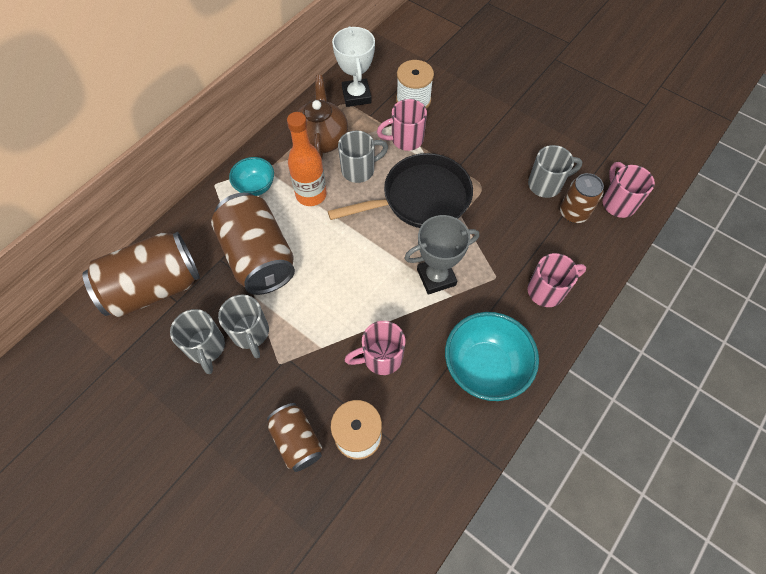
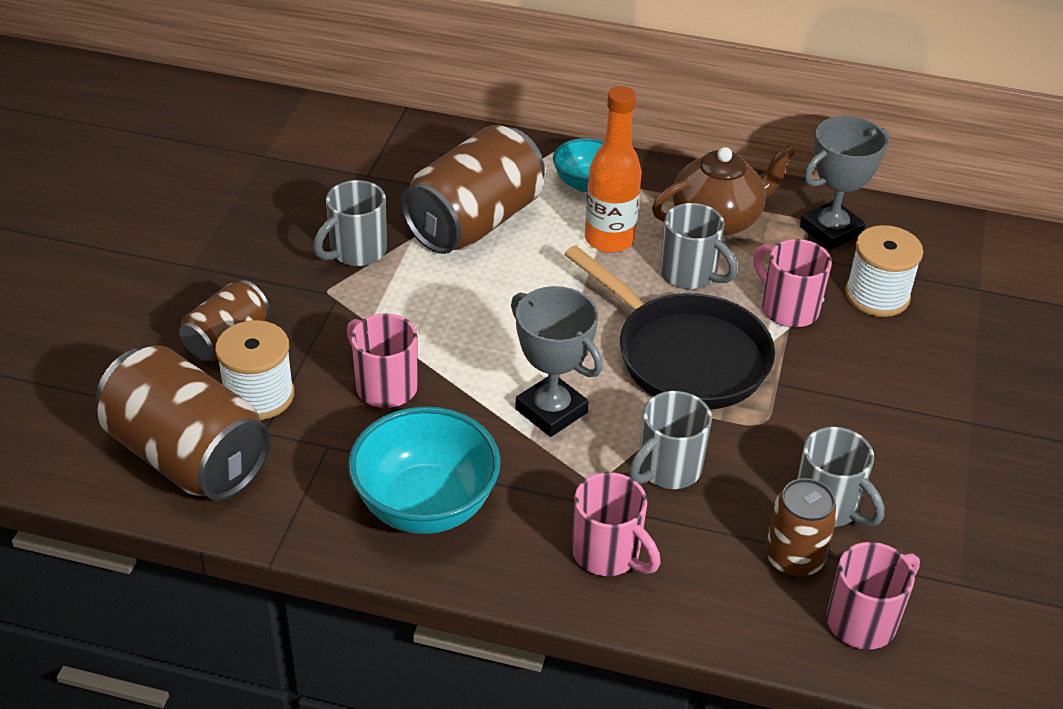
camera: 65 degrees right, 20 degrees down
(154, 287) = (377, 150): brown can -> brown can (188, 456)
(206, 347) = (316, 221): grey mug -> grey mug (667, 469)
(356, 96) = (831, 231): white trophy -> grey trophy

